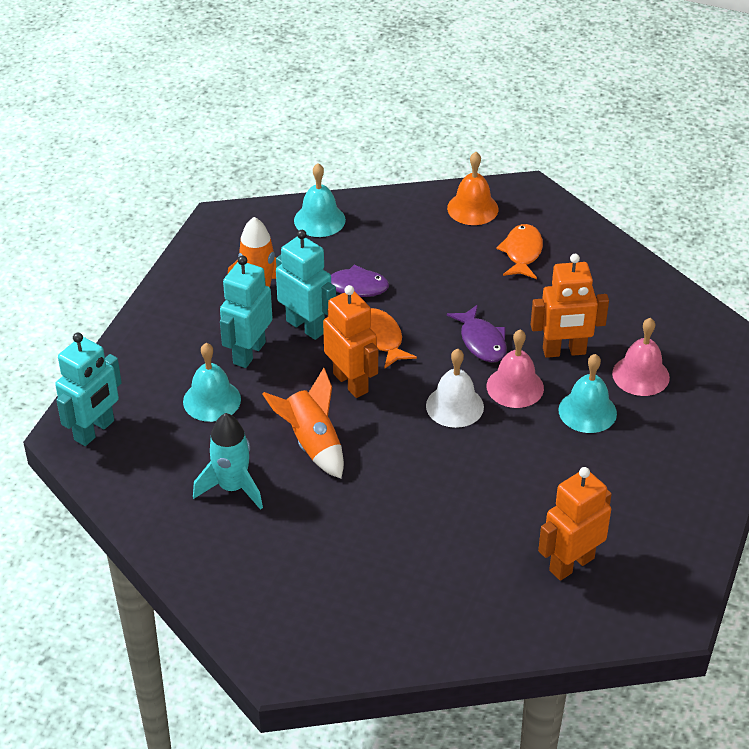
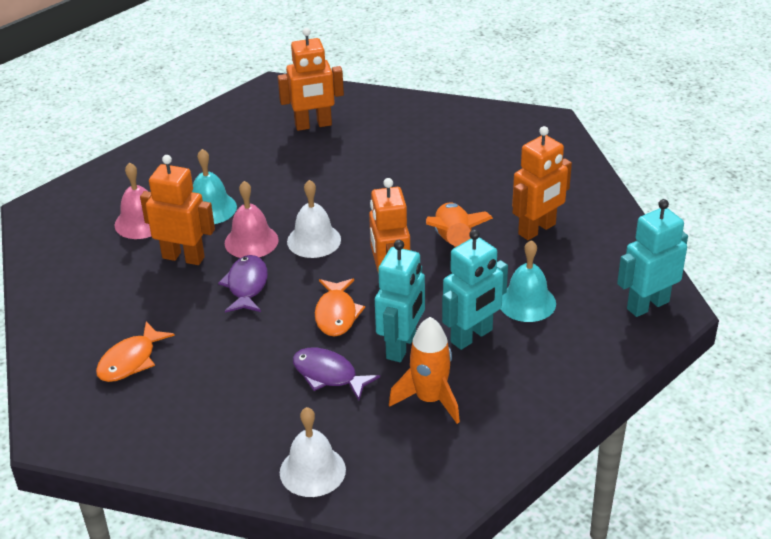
camera: 155 degrees left, 5 degrees down
(232, 487) = (537, 229): turquoise rocket -> orange robot
(306, 326) = (401, 346): turquoise robot -> turquoise robot turned 135 degrees counterclockwise
(319, 220) = (312, 471): turquoise bell -> white bell
(472, 208) = (132, 430): orange bell -> none

